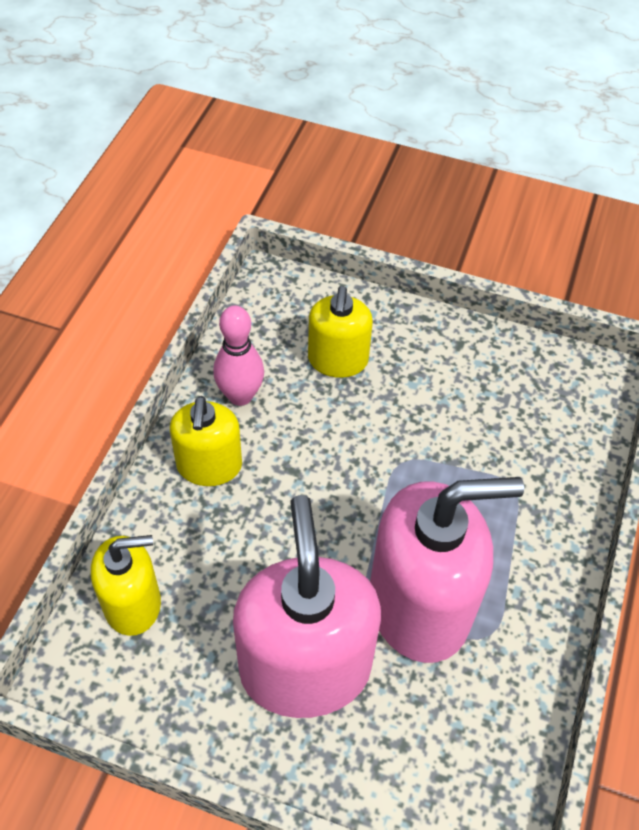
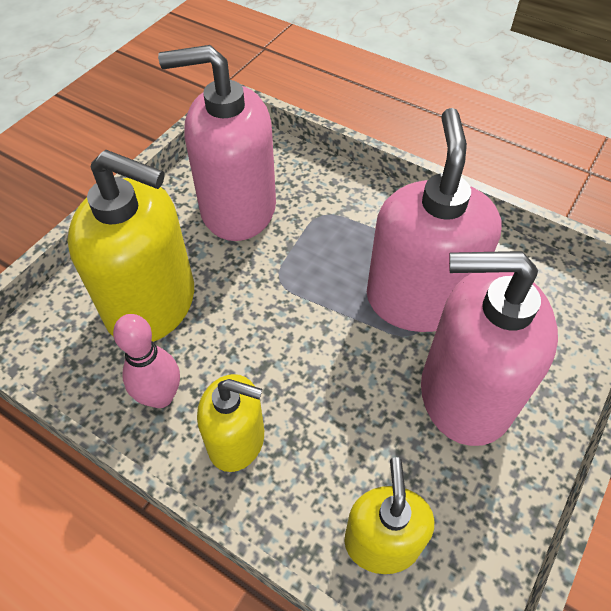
camera: 75 degrees left, 0 degrees up
(338, 360) = (152, 304): yellow soap dispenser -> yellow soap dispenser, size x1.76
(488, 400) = (238, 208): none -> pink soap dispenser

